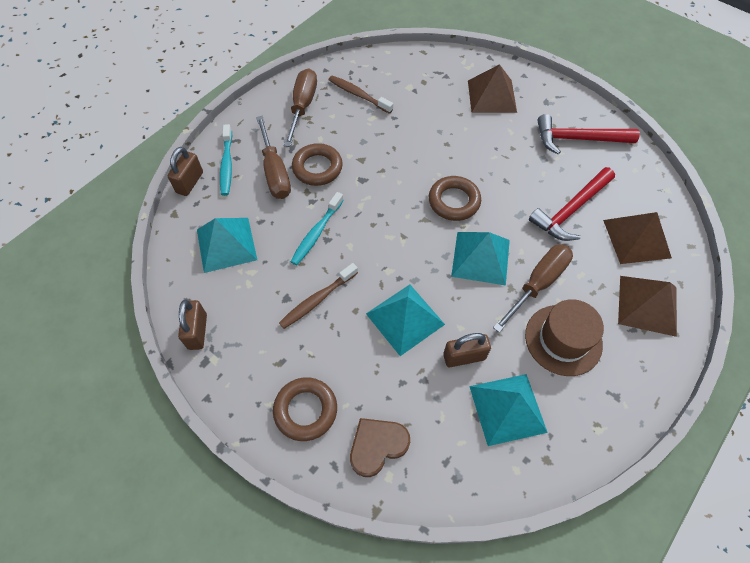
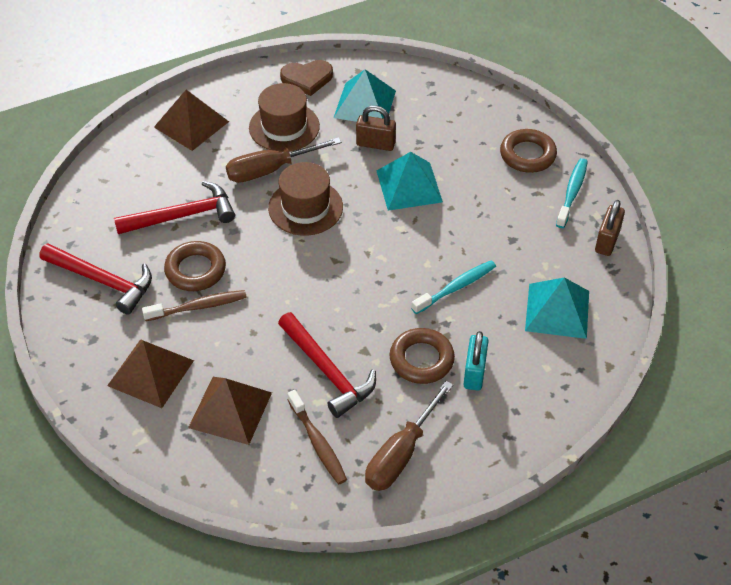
camera: 155 degrees left, 10 degrees down
(190, 182) = (582, 398): brown padlock -> none
(227, 165) = (530, 405): turquoise toothbrush -> turquoise toothbrush (572, 192)
(275, 172) = (474, 373): brown screwdriver -> turquoise padlock
(317, 300) = (483, 228): brown toothbrush -> brown toothbrush (198, 307)
(377, 446) = (480, 117): brown heart -> brown heart (307, 79)
(379, 137) = (327, 371): none -> red hammer
(454, 201) = (292, 266): brown ring -> brown ring (195, 270)
(480, 258) = (305, 207): turquoise pyramid -> brown hat
(636, 238) = (146, 171): brown pyramid -> brown pyramid (230, 410)

